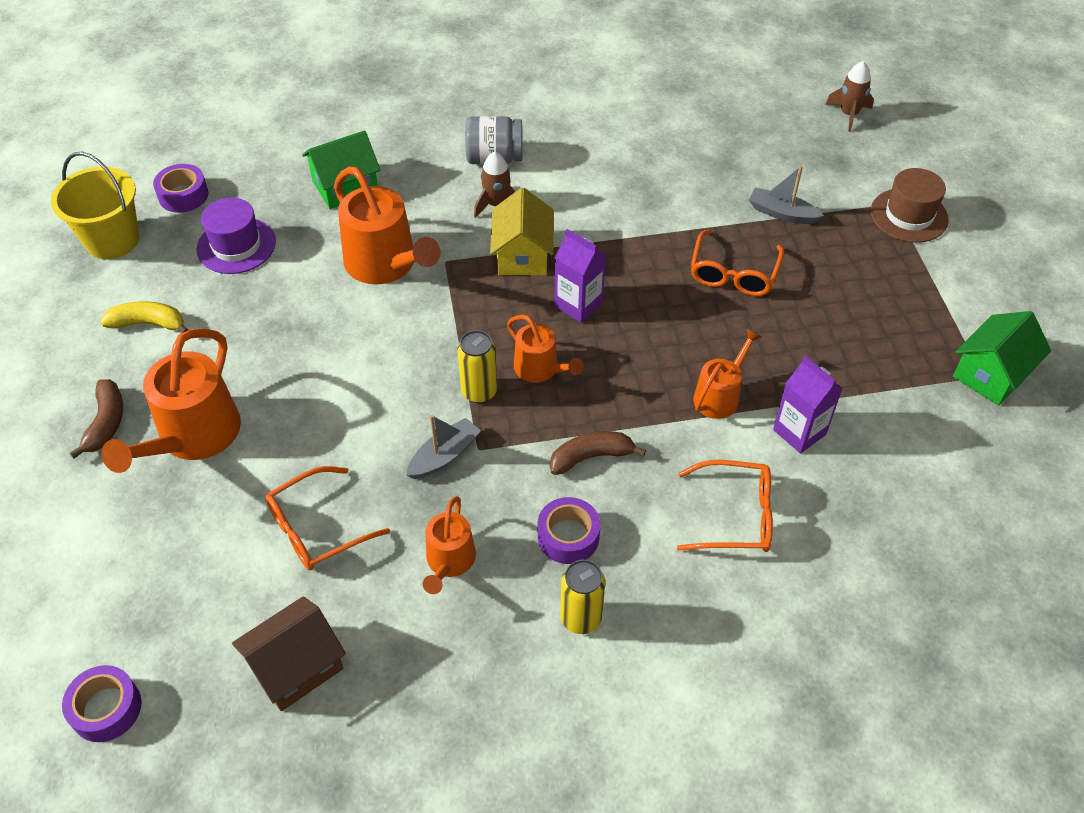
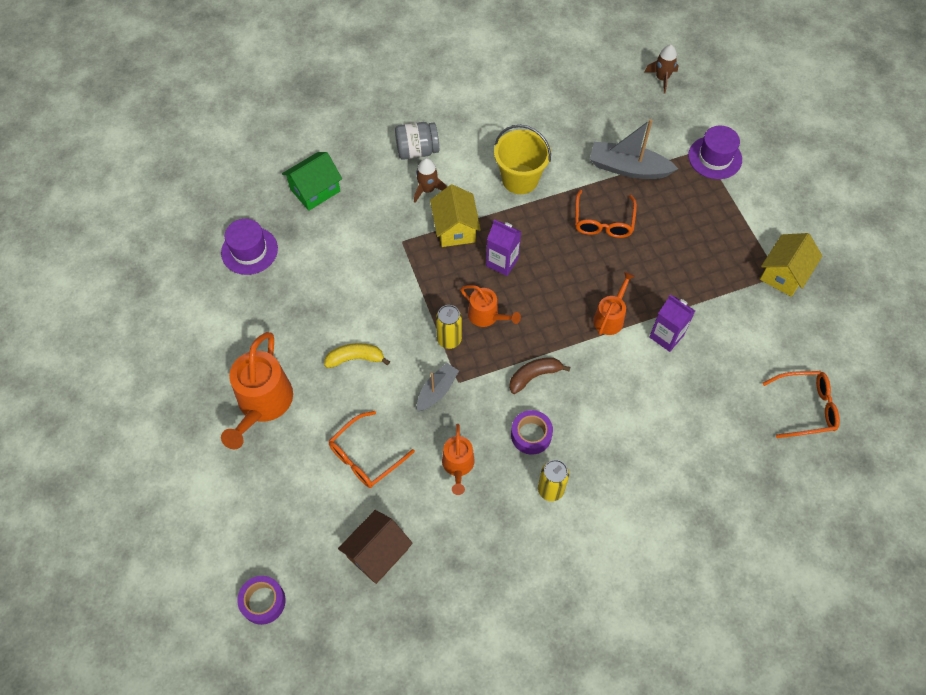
camera: 10 degrees left, 10 degrees up
(106, 423) = (199, 403): brown banana -> none
(112, 240) = (157, 259): yellow bucket -> yellow bucket (520, 179)
(148, 323) = (205, 322): yellow banana -> yellow banana (355, 358)
(183, 195) = (198, 214): purple tape -> none
(386, 265) = (361, 250): orange watering can -> none
(734, 516) = (634, 403): orange glasses -> orange glasses (805, 407)
(782, 213) = (628, 168): grey boat -> grey boat, size x1.65
(909, 215) = (715, 157): brown hat -> purple hat
(991, 374) = (784, 274): green house -> yellow house

